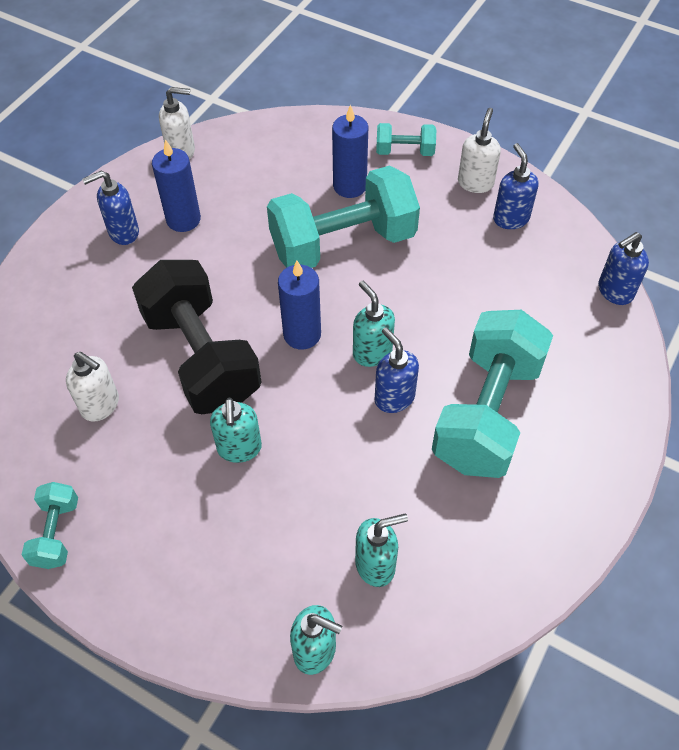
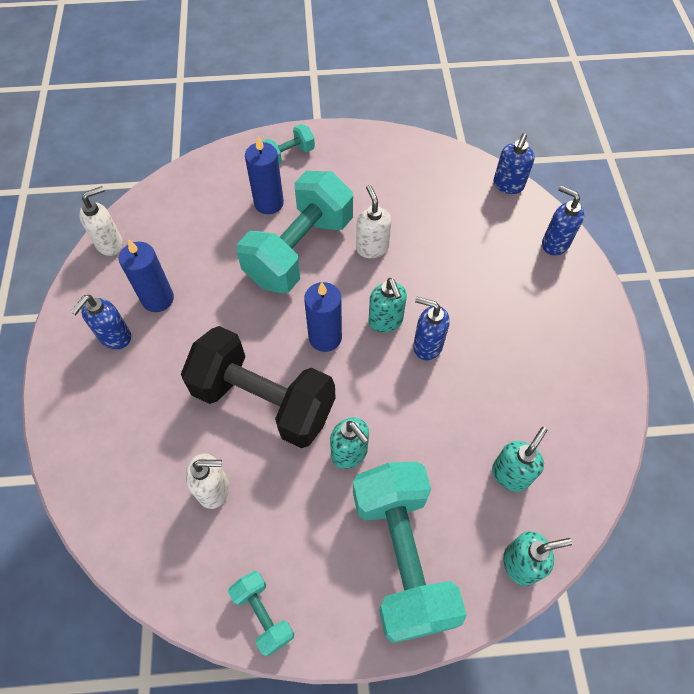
camera: 35 degrees left, 5 degrees up
(372, 352) = (385, 321): turquoise soap dispenser -> turquoise soap dispenser turned 135 degrees counterclockwise
(475, 183) = (357, 154): white soap dispenser -> white soap dispenser (372, 247)
(487, 413) = (496, 319): turquoise dumbbell -> turquoise dumbbell (402, 556)
(510, 218) = (402, 168): blue soap dispenser -> blue soap dispenser (554, 244)

